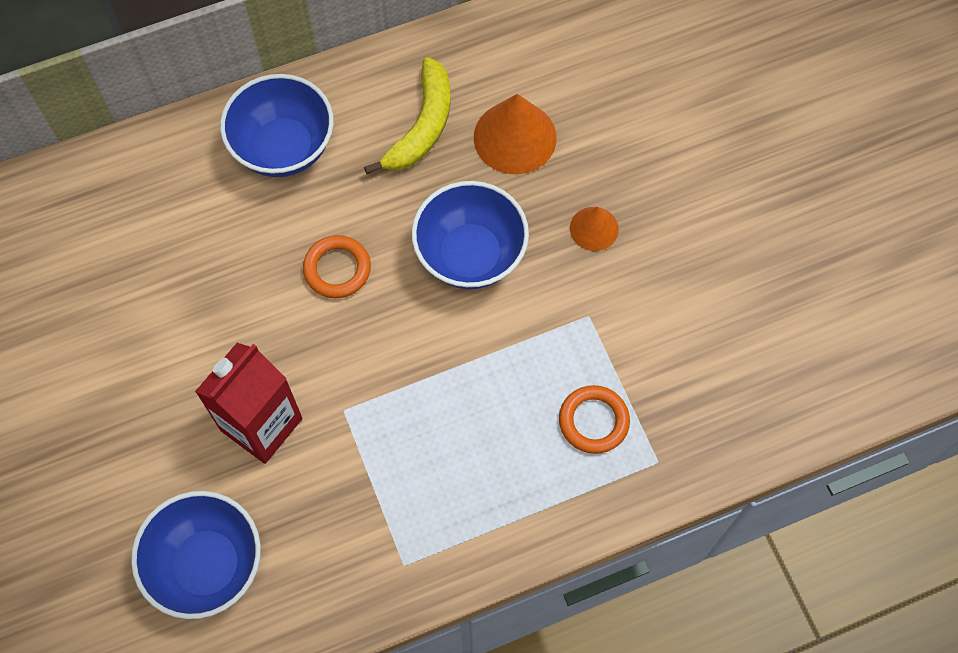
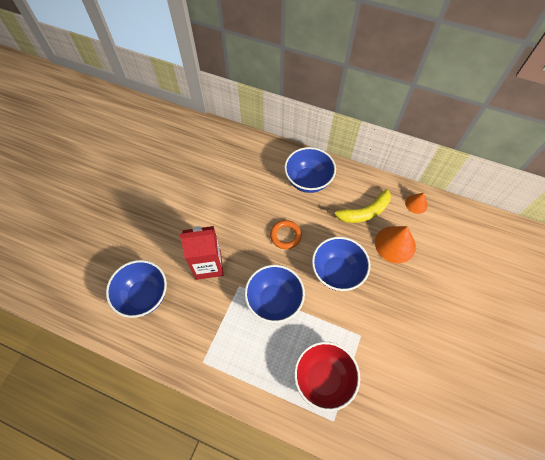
camera: 45 degrees right, 5 degrees down
(419, 381) = (274, 300): none -> blue bowl
(593, 421) = (323, 378): orange ring -> red bowl
(594, 228) = (394, 304): orange cone -> orange cone (416, 204)

